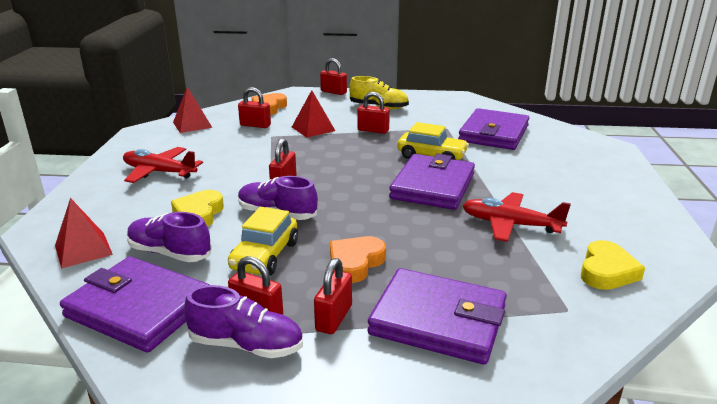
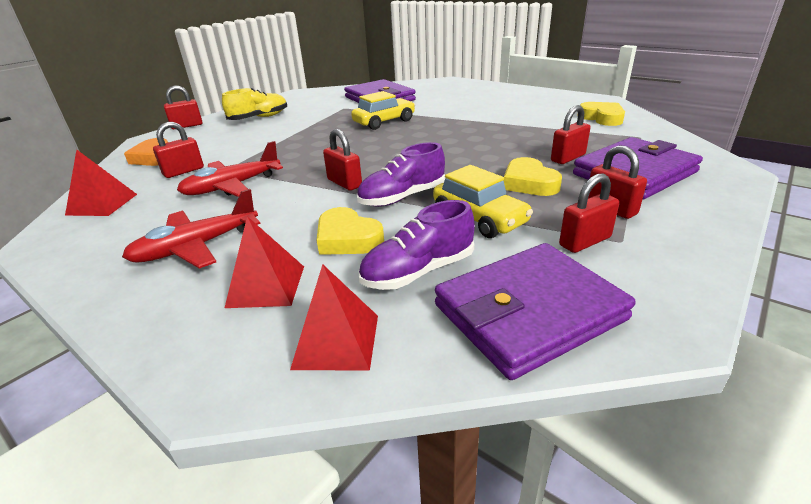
camera: 55 degrees left, 5 degrees up
(246, 345) = (636, 256): purple shoe -> none
(313, 129) = (249, 149): red pyramid -> red pyramid (266, 286)
(355, 263) = (529, 183): orange heart -> yellow heart
(373, 130) = (301, 129): red padlock -> red padlock (568, 158)
(432, 186) = (435, 132): purple wallet -> none
(510, 224) = (520, 125): red plane -> red plane (232, 186)

